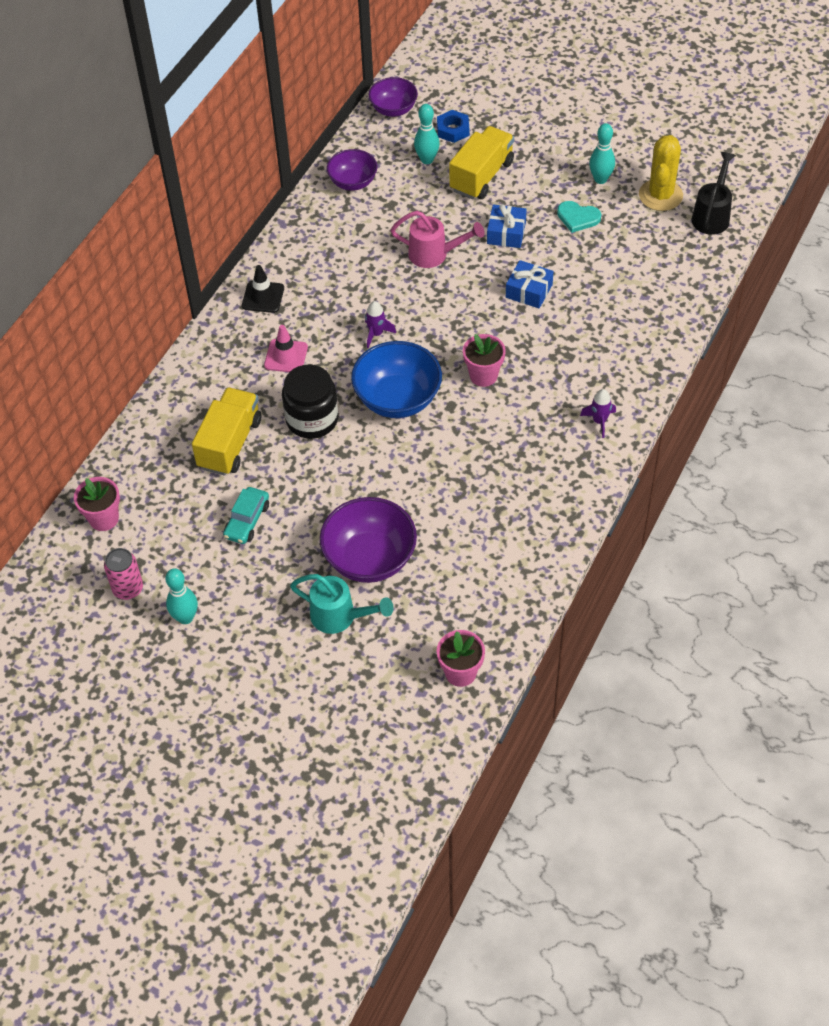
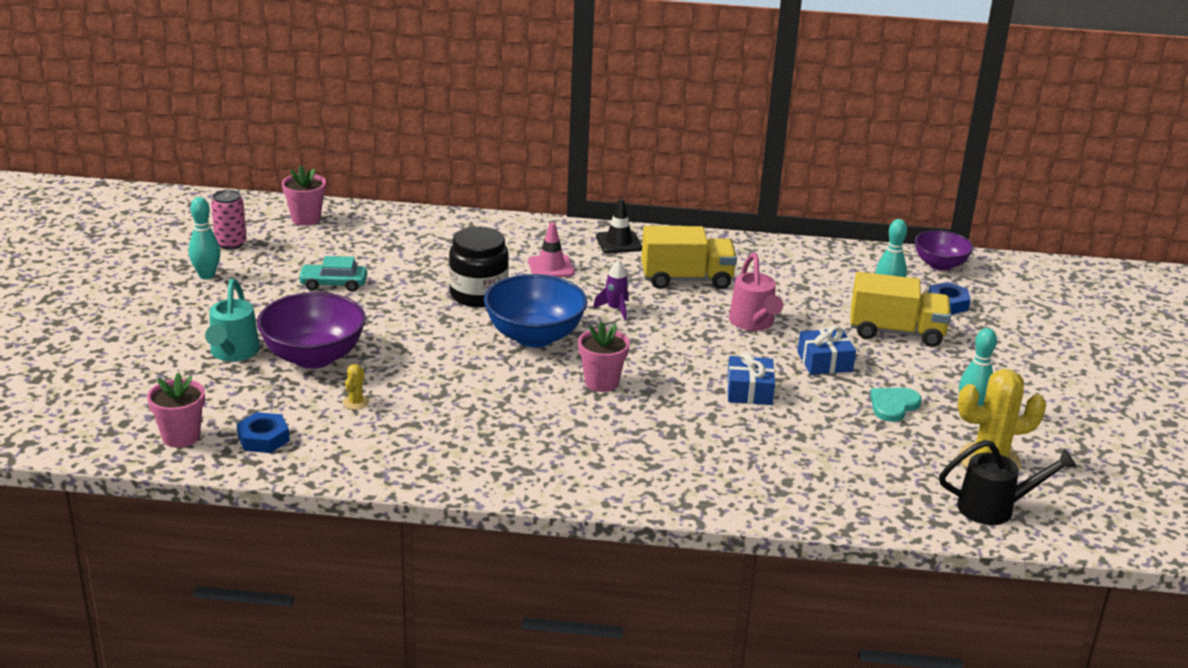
camera: 65 degrees right, 25 degrees down
(230, 443) = (423, 259): yellow truck -> yellow truck (686, 279)
(353, 182) = (813, 261): purple bowl -> none
(453, 542) = (356, 402): none -> yellow cactus
(483, 615) = (263, 438): none -> blue nut
(578, 217) = (893, 405): turquoise heart -> turquoise heart turned 45 degrees clockwise
(599, 421) = (584, 472): purple rocket -> none

